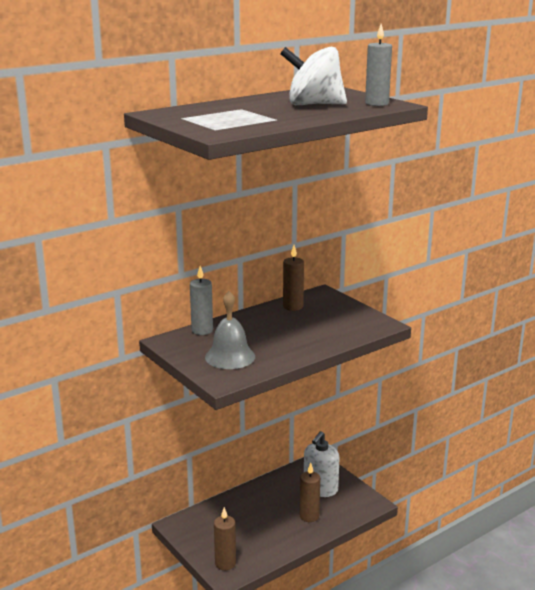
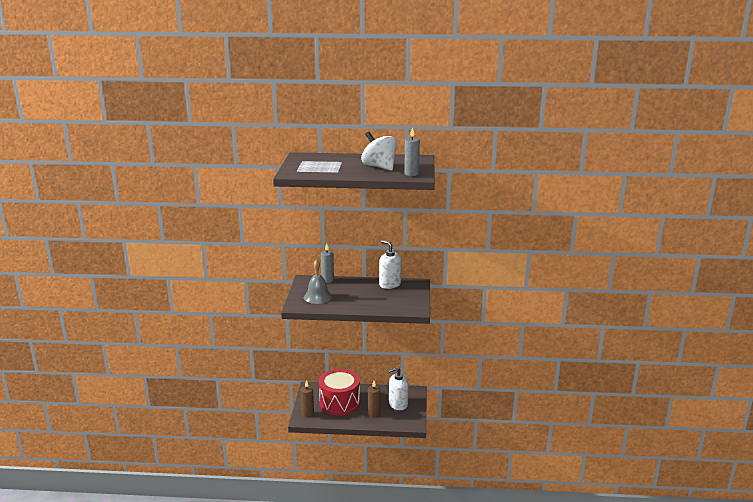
camera: 40 degrees right, 0 degrees up
(247, 525) = (339, 403): none -> red drum
(293, 306) = (390, 284): brown candle -> white soap dispenser

